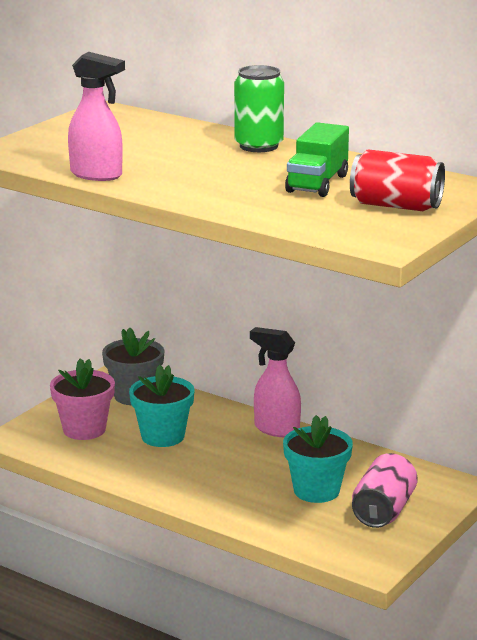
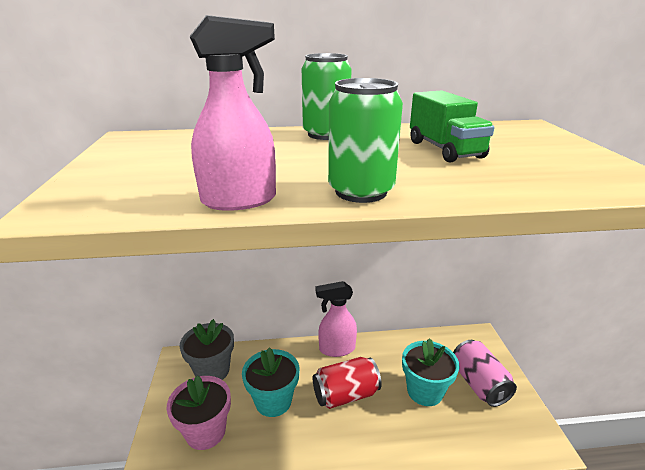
camera: 40 degrees left, 5 degrees up
(176, 191) = (361, 191): none -> green can
(396, 206) = (541, 150): red can -> red can (345, 394)

